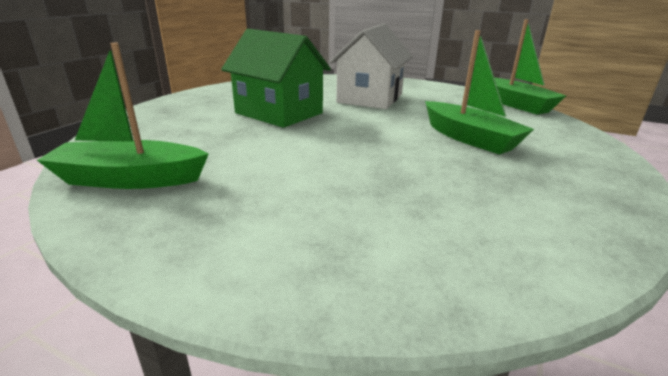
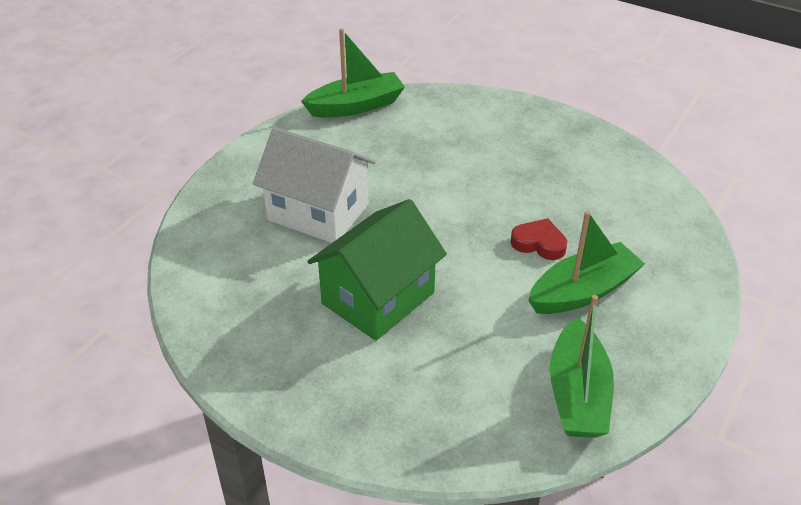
camera: 85 degrees left, 15 degrees up
(357, 169) = (539, 243): none -> red heart
(469, 138) = (463, 164): green boat -> green boat (583, 291)

